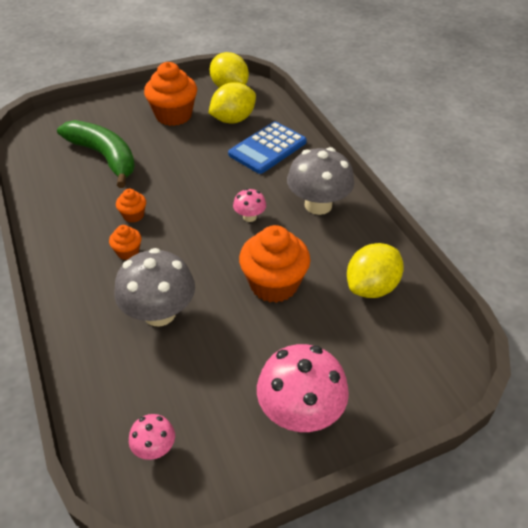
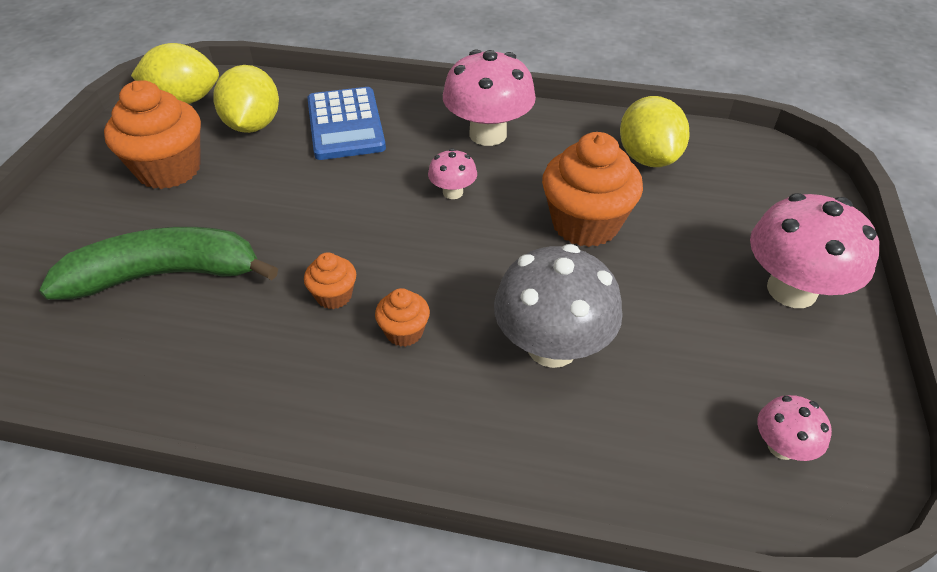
camera: 55 degrees left, 0 degrees up
(318, 205) = (488, 134): grey mushroom -> pink mushroom

